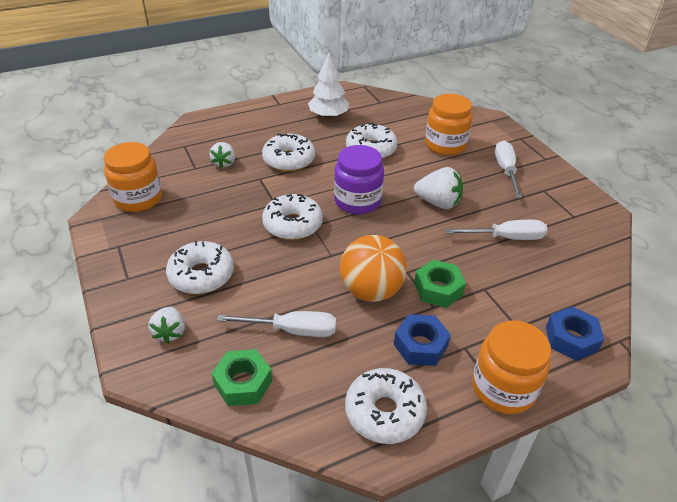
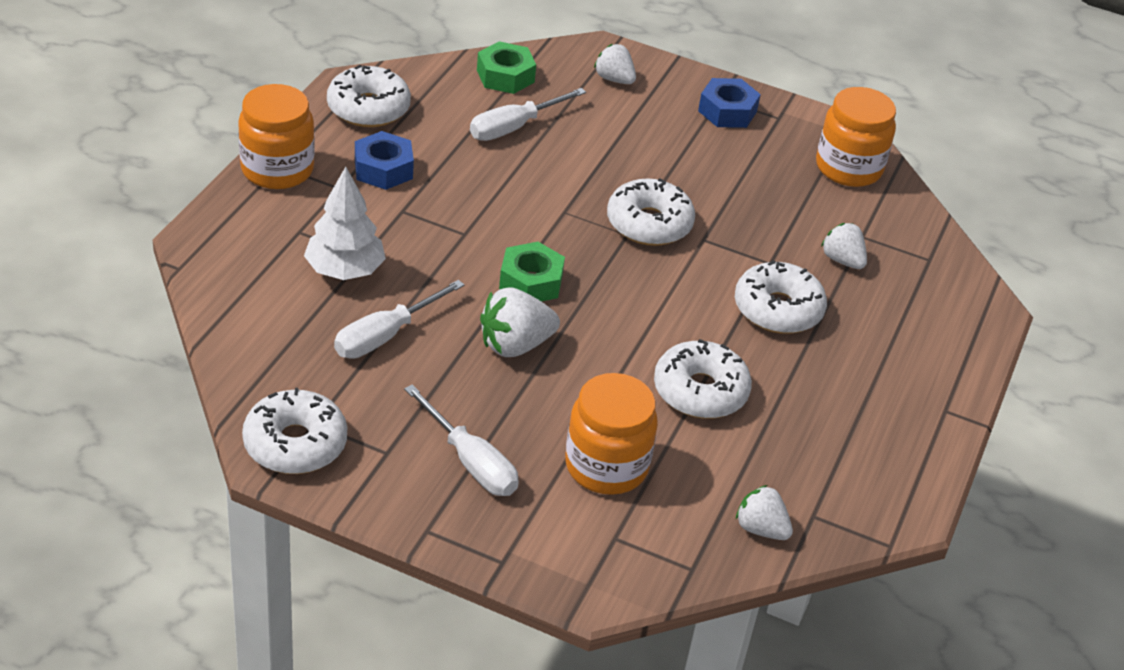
camera: 135 degrees right, 0 degrees up
(201, 275) = (660, 131): white donut -> white donut (295, 444)
(328, 116) = (842, 426): white tree -> white tree (345, 271)
(357, 201) = (616, 293): purple jar -> none
(371, 291) = (481, 195): orange ball -> none
(405, 106) = (761, 529): none -> white strawberry
(438, 289) = (413, 230): green nut -> green nut (531, 282)
(571, 339) = (234, 244): blue nut -> blue nut (727, 111)

